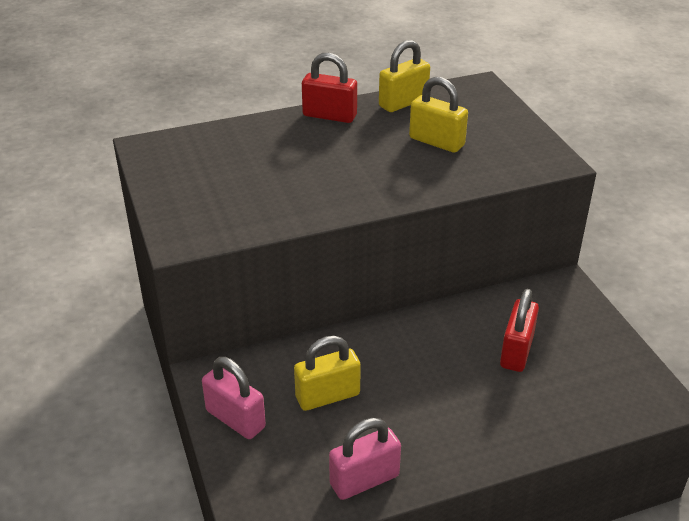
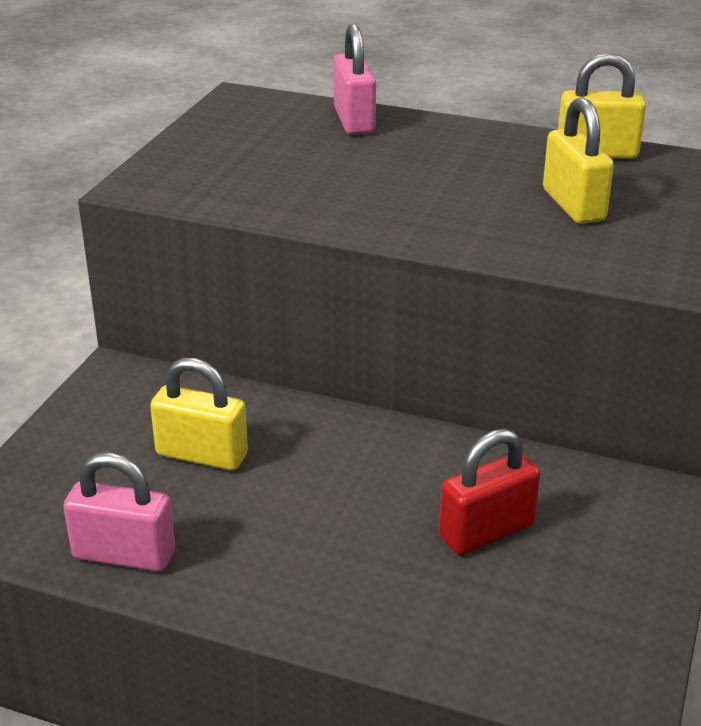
camera: 40 degrees right, 5 degrees down
(235, 419) = (85, 425): pink padlock -> pink padlock (354, 121)
(329, 115) = (481, 136): red padlock -> none

